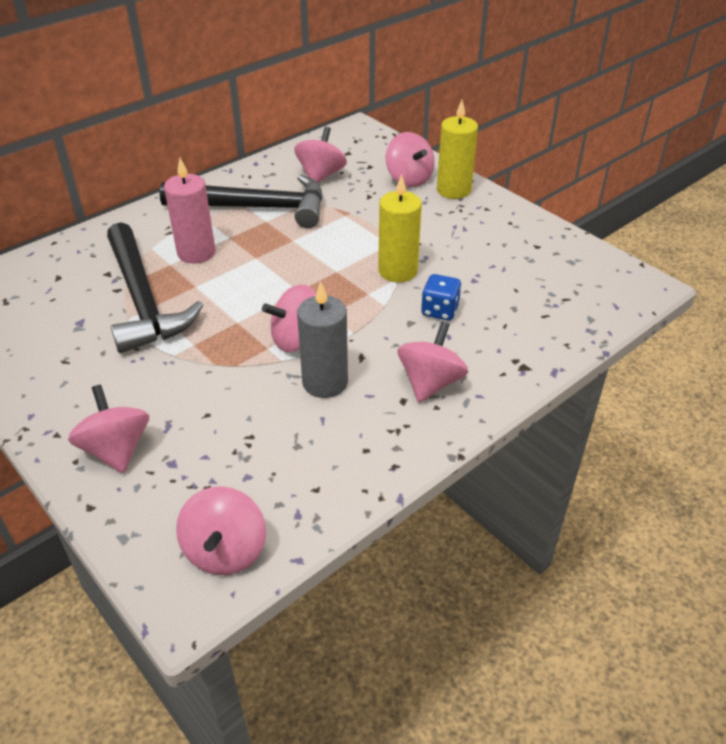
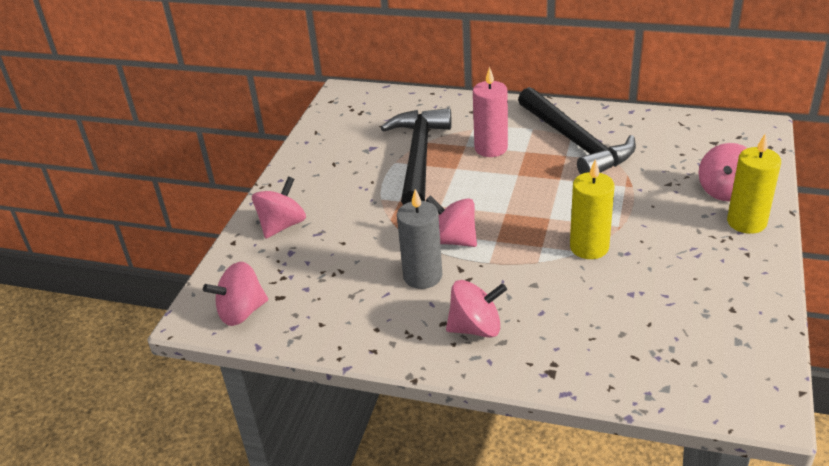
camera: 60 degrees right, 5 degrees down
(143, 300) = (418, 157): black hammer -> black hammer turned 150 degrees clockwise
(321, 175) = (661, 147): pink spinning top -> none
(439, 311) = (566, 293): blue dice -> none

